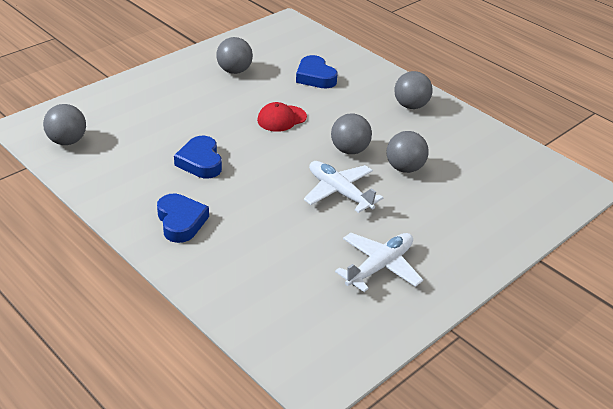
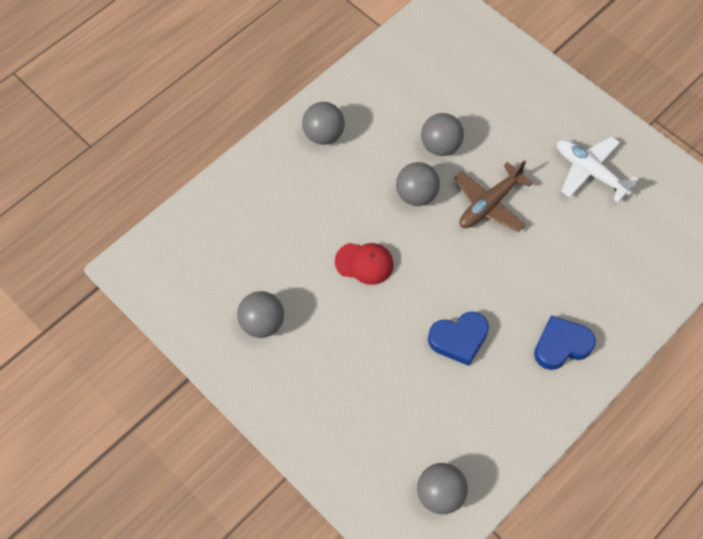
camera: 90 degrees left, 25 degrees up
(281, 118) = (364, 263): red cap -> red cap turned 45 degrees counterclockwise
(315, 77) = (269, 231): blue heart -> none
(339, 192) = (489, 204): white plane -> brown plane

